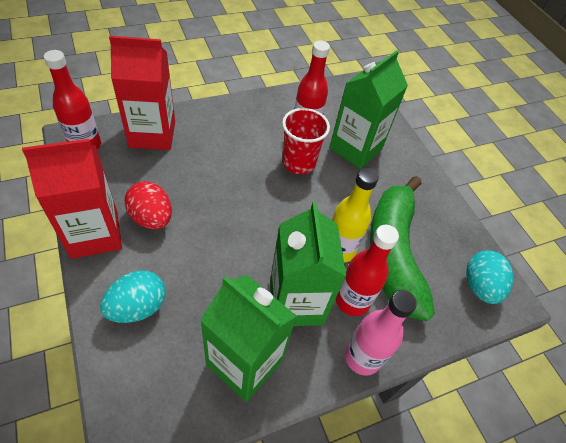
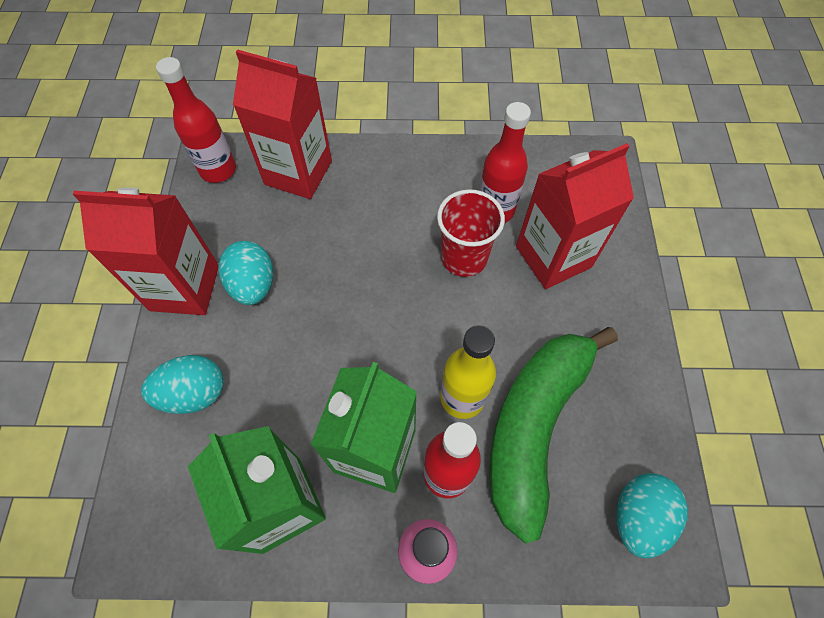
camera: 30 degrees right, 10 degrees up
(151, 218) = (253, 285): red egg -> turquoise egg
(355, 148) = (553, 257): green carton -> red carton

